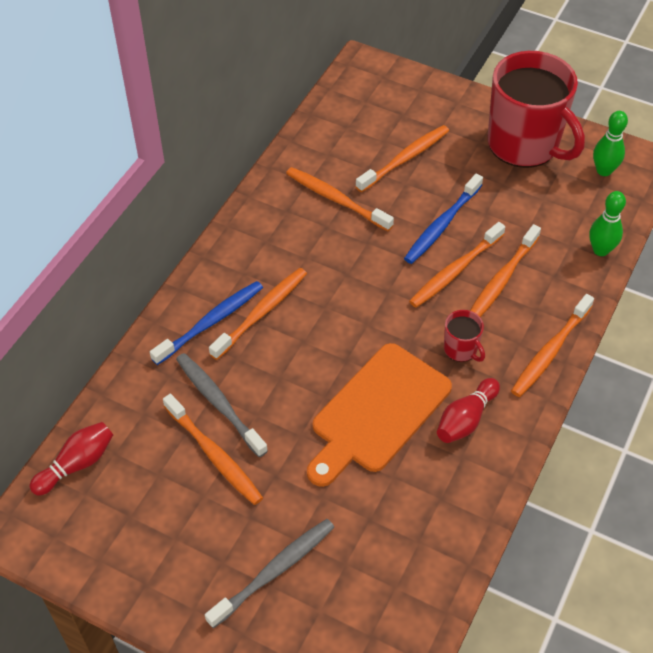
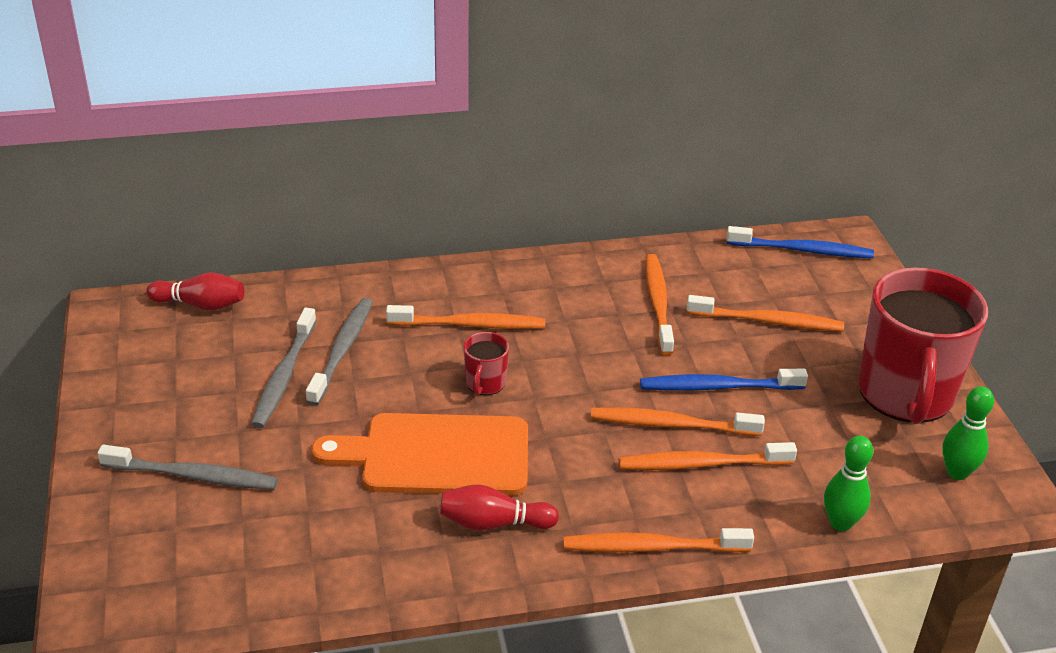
camera: 50 degrees right, 15 degrees down
(211, 322) = (425, 301): blue toothbrush -> blue toothbrush (802, 250)
(214, 455) = (284, 376): orange toothbrush -> grey toothbrush
(461, 349) = (577, 477): red mug -> red mug (485, 383)

